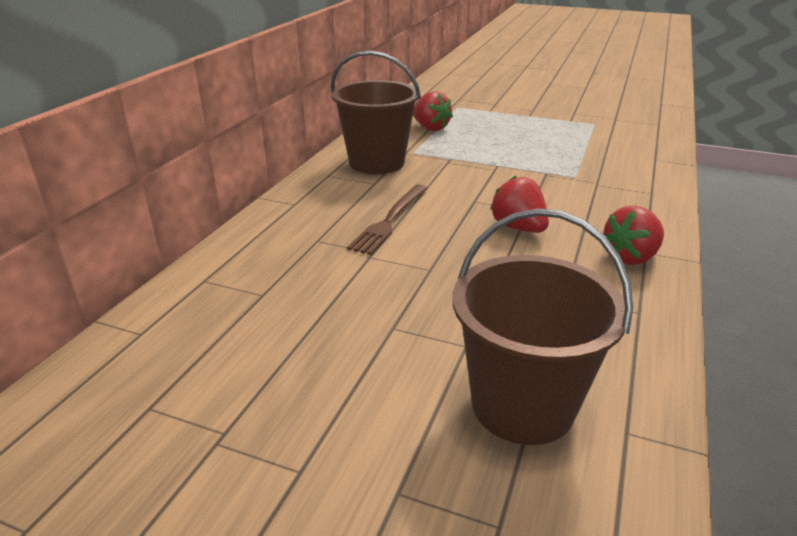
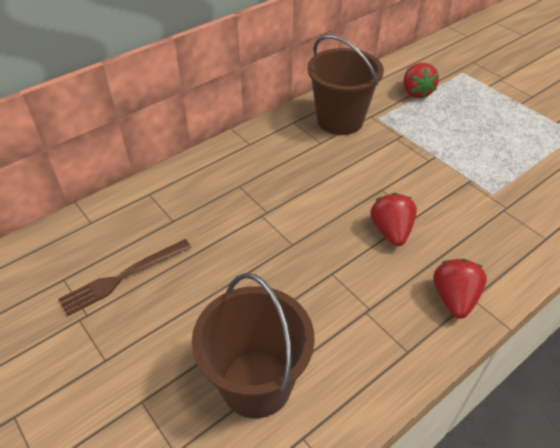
camera: 30 degrees right, 15 degrees up
(390, 220) = (302, 186): brown fork -> brown fork (123, 277)
(630, 257) = (454, 298): red strawberry -> red strawberry turned 105 degrees clockwise

